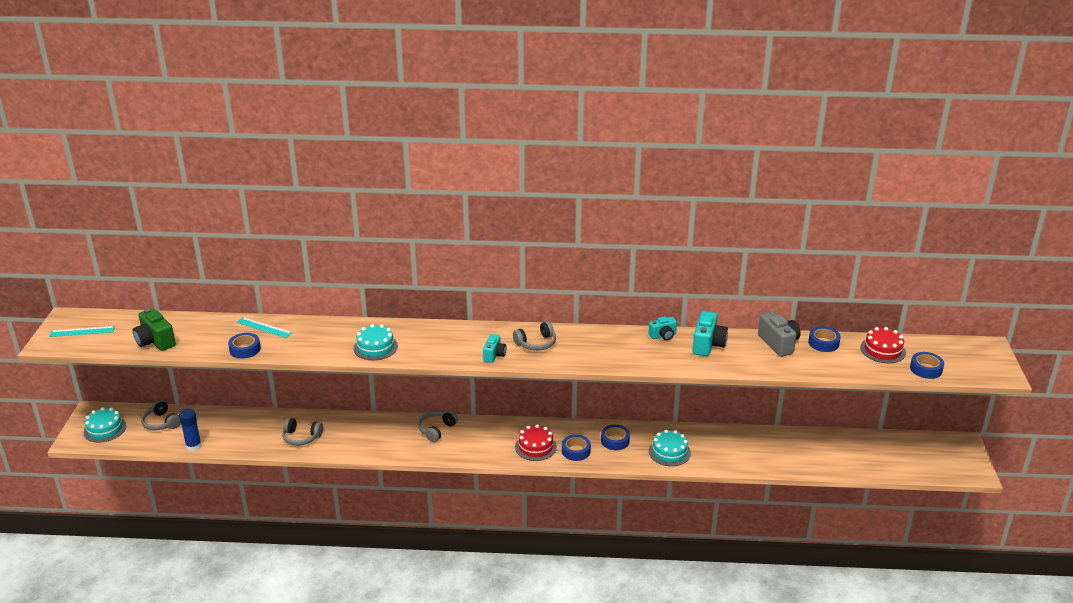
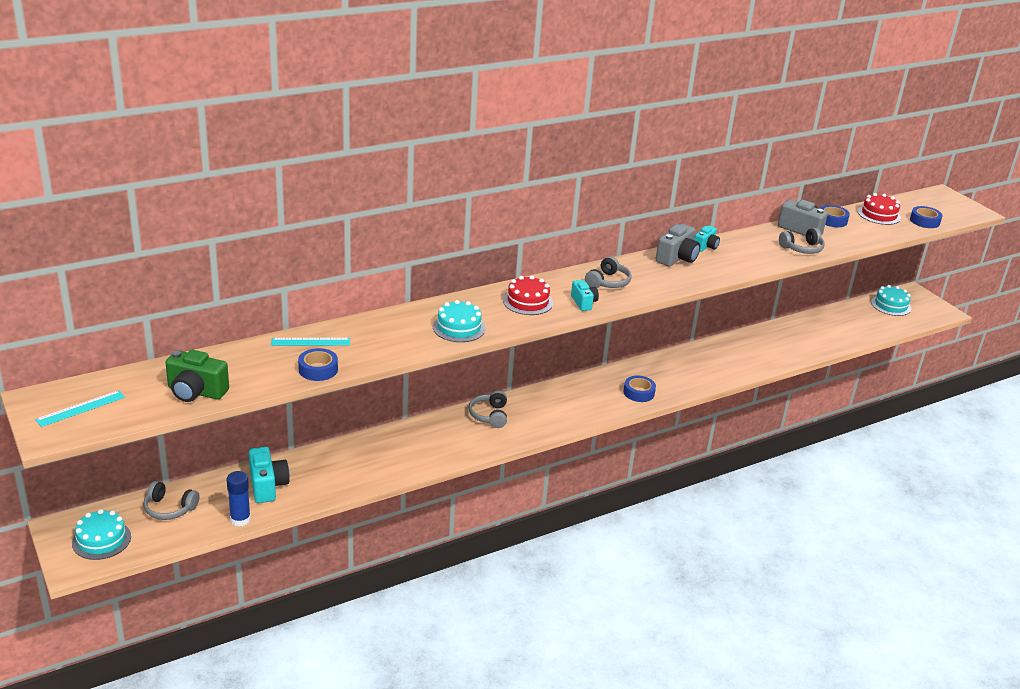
camera: 35 degrees left, 0 degrees up
(301, 437) = (356, 469): grey headphones -> grey headphones (802, 248)
(535, 447) = (600, 401): red cake -> red cake (528, 301)
(615, 441) = (661, 373): blue tape -> none
(623, 339) = (677, 258): none -> grey camera
(669, 452) = (716, 368): turquoise cake -> turquoise cake (891, 305)
(708, 345) = (750, 244): turquoise camera -> turquoise camera (267, 486)

